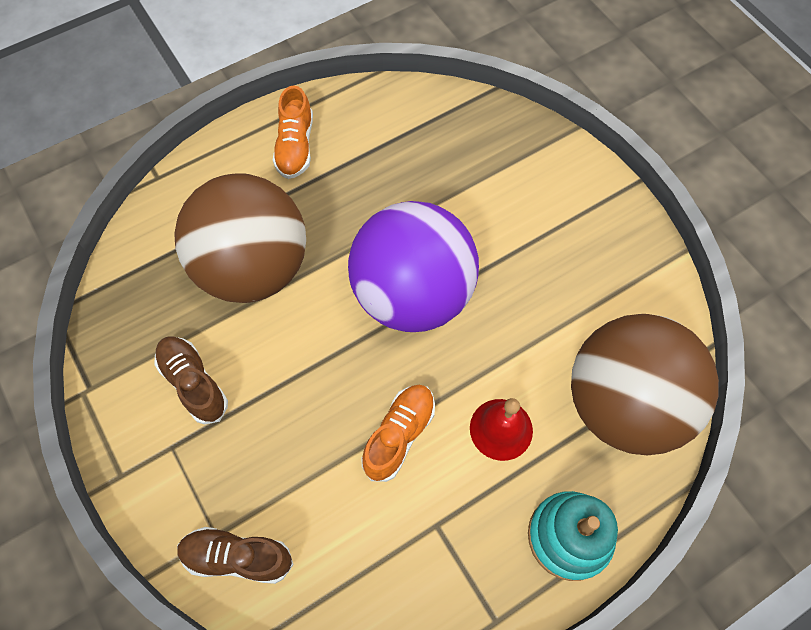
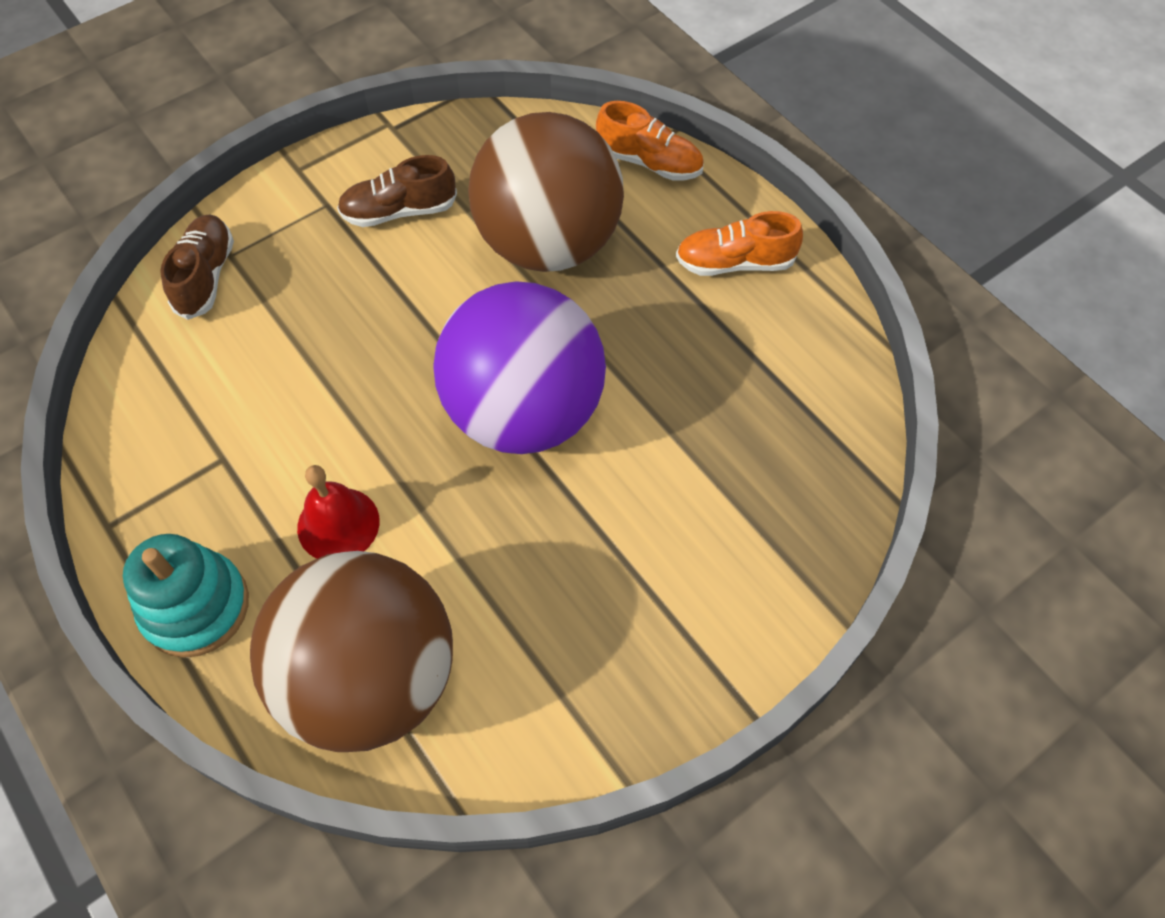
camera: 85 degrees right, 5 degrees down
(194, 383) = (399, 211): brown shoe -> brown shoe turned 150 degrees counterclockwise
(399, 435) = (333, 412): orange shoe -> orange shoe (649, 162)

